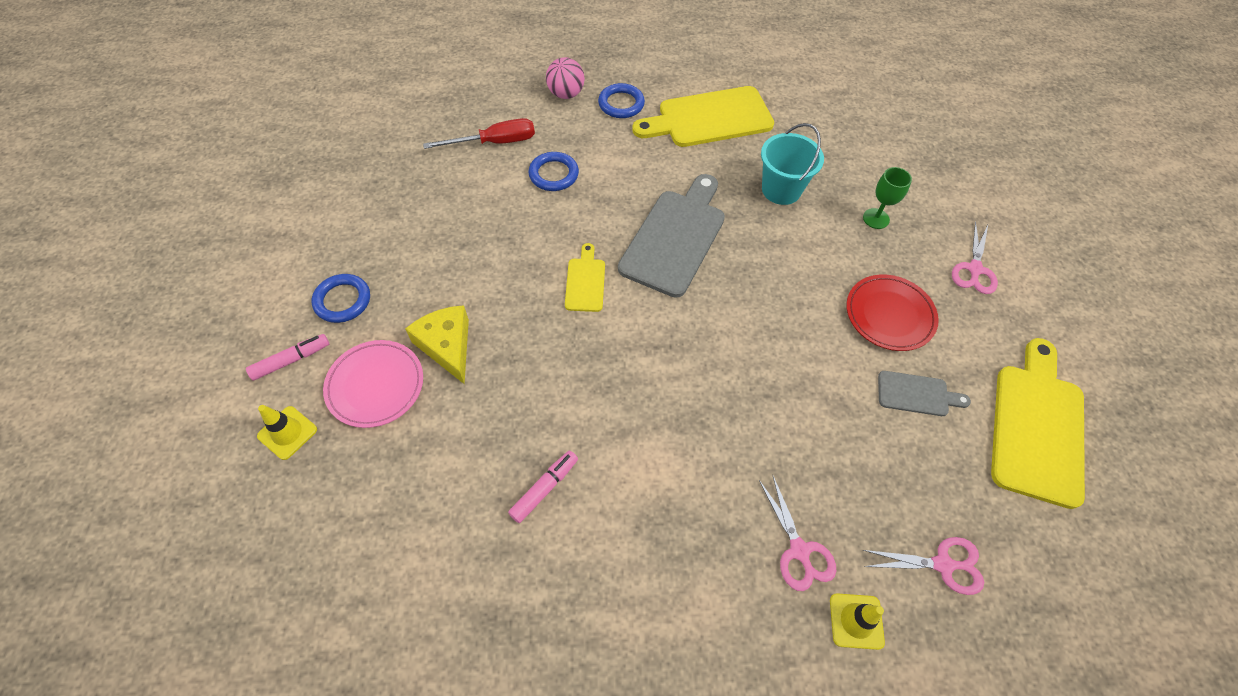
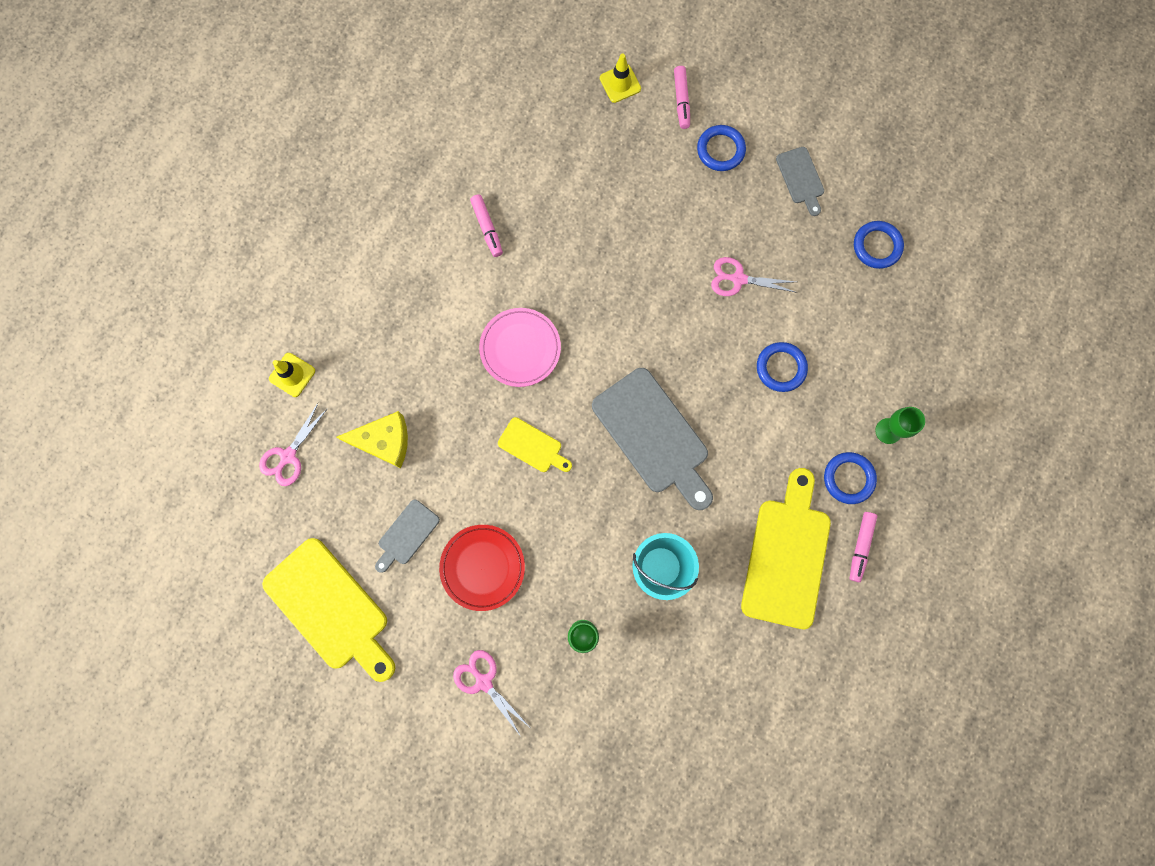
camera: 120 degrees right, 20 degrees up
(350, 225) = (801, 178): none -> grey cutting board
(375, 385) = (629, 149): pink plate -> pink plate (520, 348)
(399, 150) = (877, 246): none -> blue ring
(447, 346) = (637, 209): yellow cheese -> yellow cheese (384, 441)
(494, 142) = (848, 333): red screwdriver -> none
(566, 94) = (888, 431): pink ball -> green goblet
(585, 282) = (645, 337): yellow cutting board -> yellow cutting board (532, 446)
(669, 82) = (860, 547): none -> pink marker
(799, 550) = (352, 368): pink scissors -> pink scissors (738, 279)

